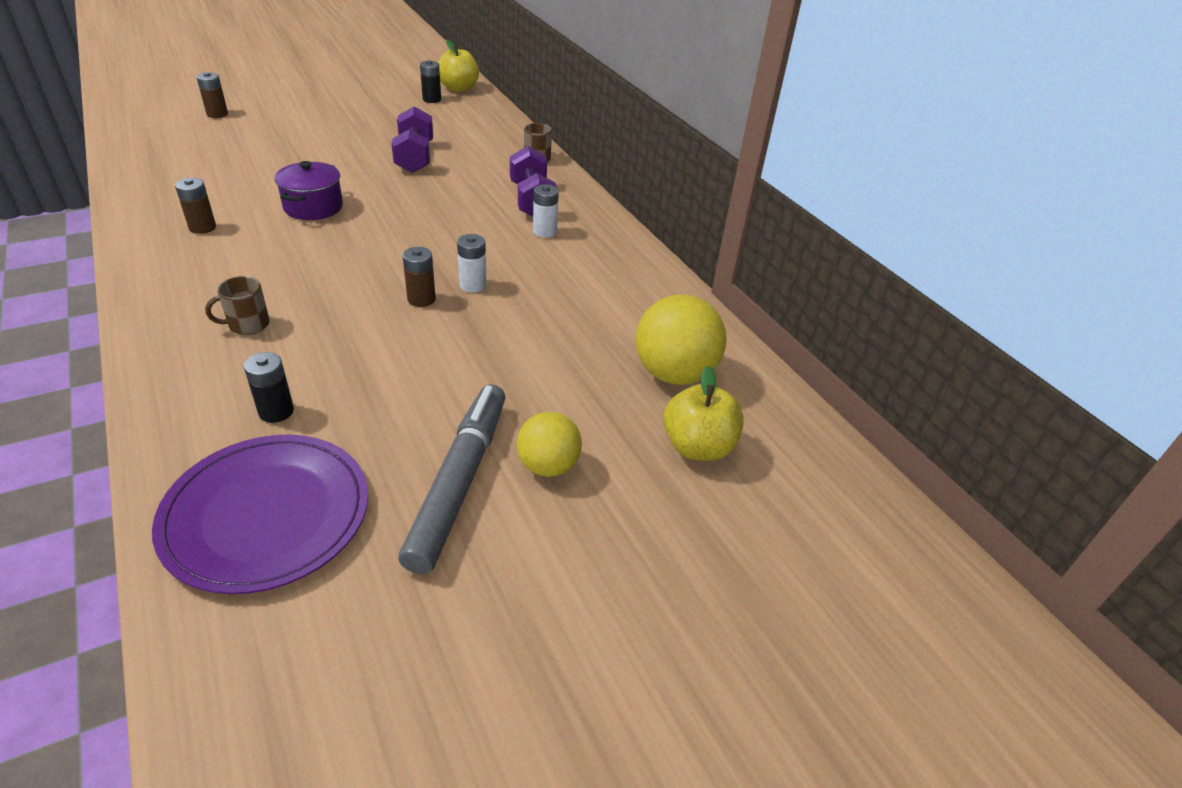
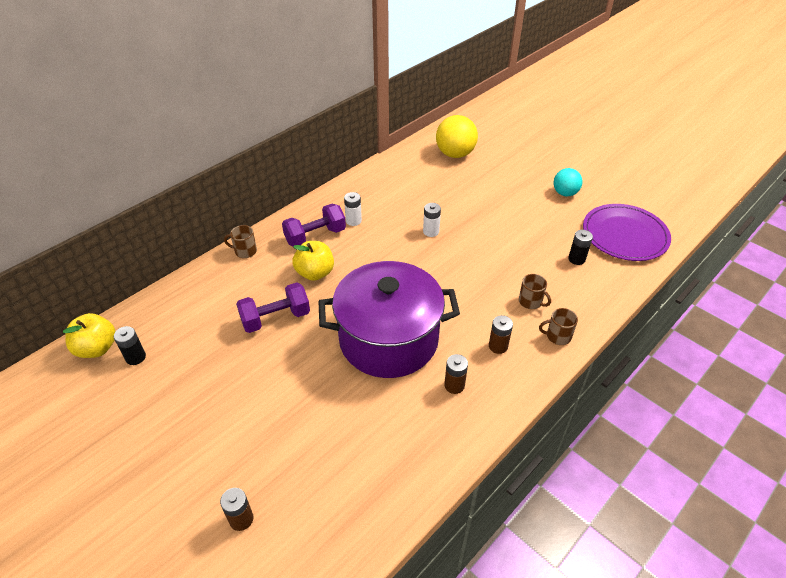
camera: 105 degrees left, 5 degrees up
(165, 324) = (557, 336): none -> brown mug
(313, 207) = (388, 339): purple pot -> purple pot, size x2.15
(421, 299) = (458, 246): brown battery -> brown battery (498, 346)
(460, 482) = (565, 193): grey marker -> turquoise ball
(548, 466) = (537, 174): yellow ball -> none
(697, 447) = (495, 142): yellow apple -> yellow apple (315, 273)

